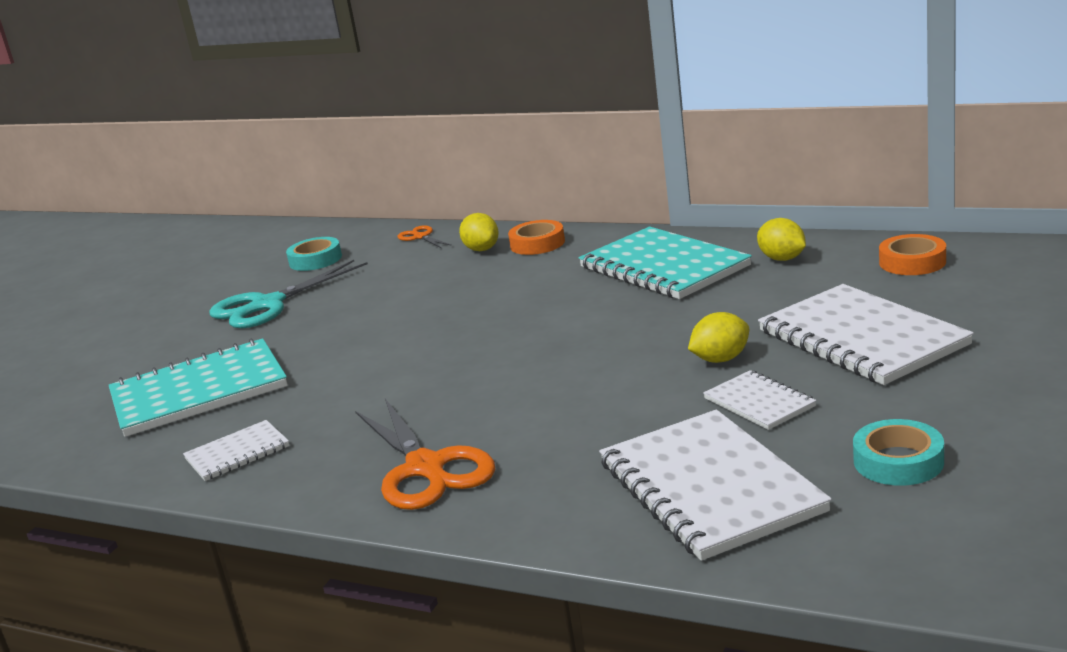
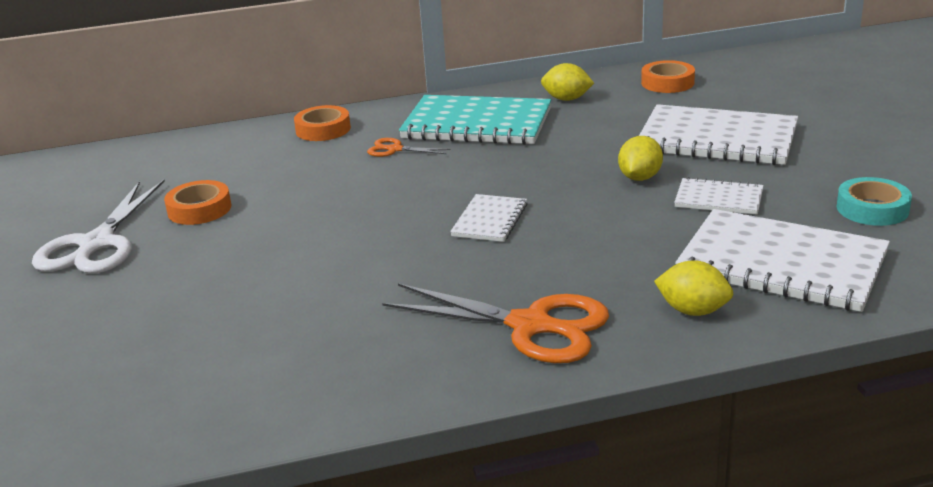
camera: 40 degrees left, 5 degrees up
(199, 391) = (154, 341): turquoise notebook -> none
(237, 453) = (307, 378): white notebook -> white notebook (489, 220)
(268, 305) = (96, 244): turquoise scissors -> white scissors
(315, 260) = (84, 192): turquoise tape -> none
(360, 294) = (199, 209): none -> orange tape
(420, 237) = (181, 147): orange scissors -> orange scissors (395, 149)
(481, 249) = (271, 145): yellow lemon -> yellow lemon (693, 311)

